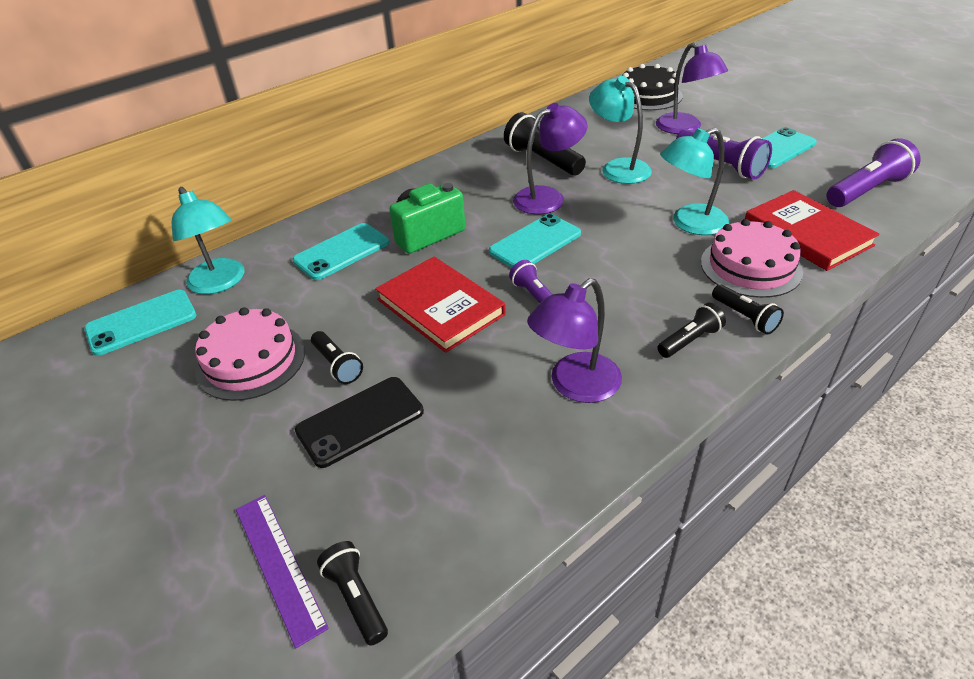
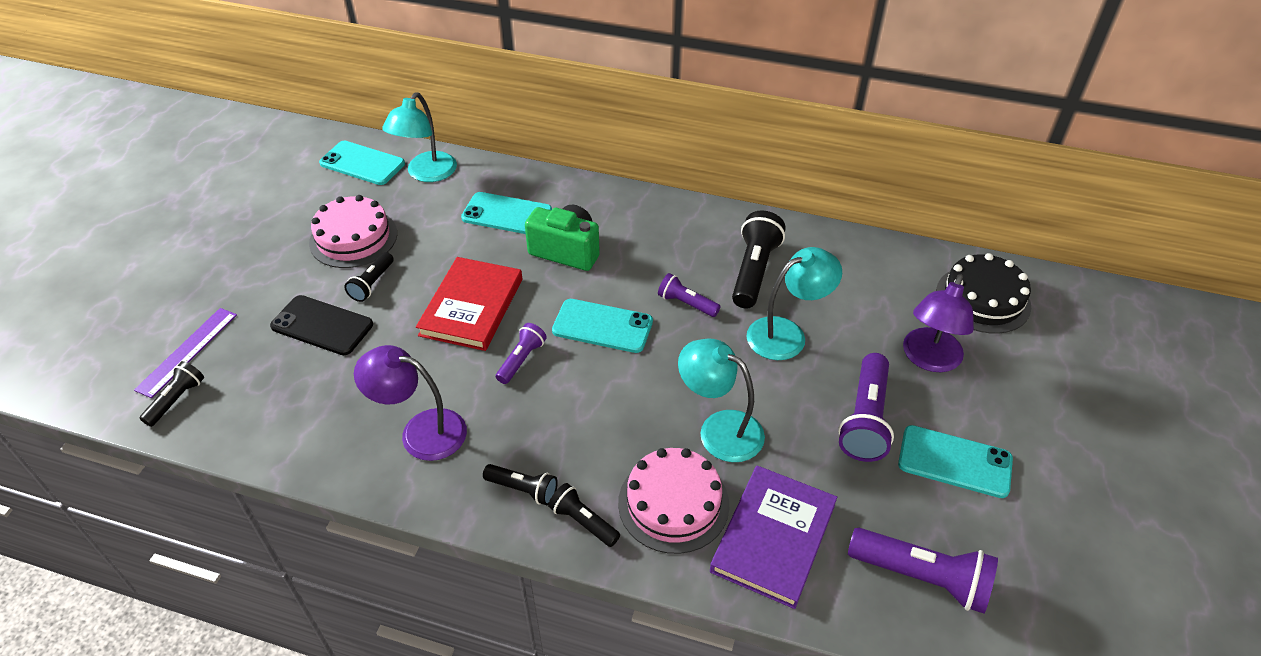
camera: 55 degrees right, 5 degrees up
(548, 197) = (686, 303): purple lamp -> purple flashlight
(618, 168) = (787, 334): turquoise lamp -> turquoise lamp turned 45 degrees clockwise
(745, 317) = (583, 521): black flashlight -> black flashlight turned 105 degrees clockwise
(806, 234) = (773, 538): red book -> purple book

